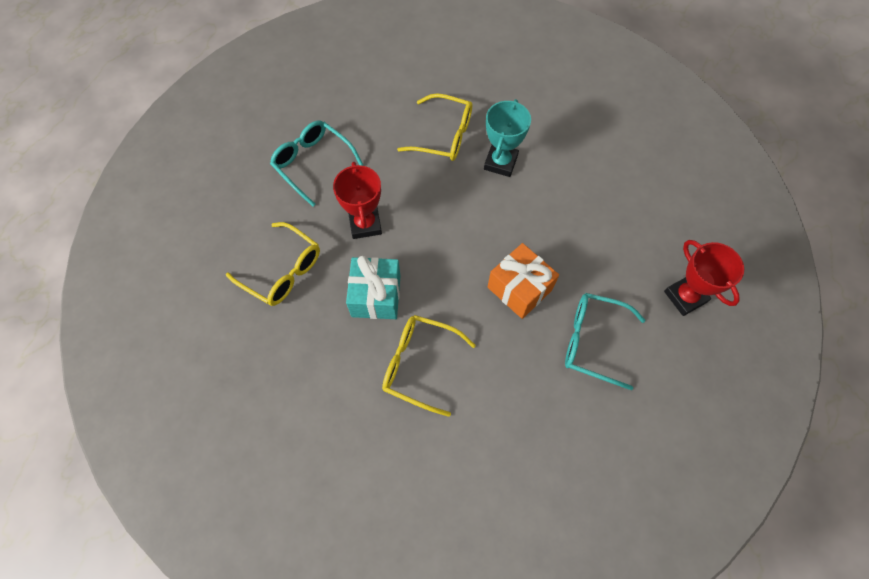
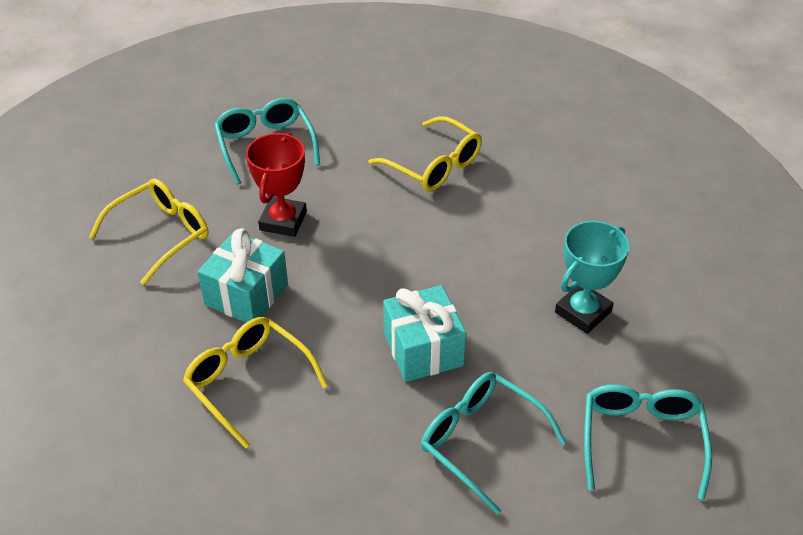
camera: 25 degrees right, 20 degrees down
(283, 271) = (161, 234): yellow glasses -> yellow glasses turned 105 degrees counterclockwise
(500, 162) = (485, 213): turquoise trophy -> turquoise trophy (583, 312)
(519, 288) = (423, 349): orange gift -> turquoise gift
(685, 297) = (641, 440): red trophy -> turquoise glasses

